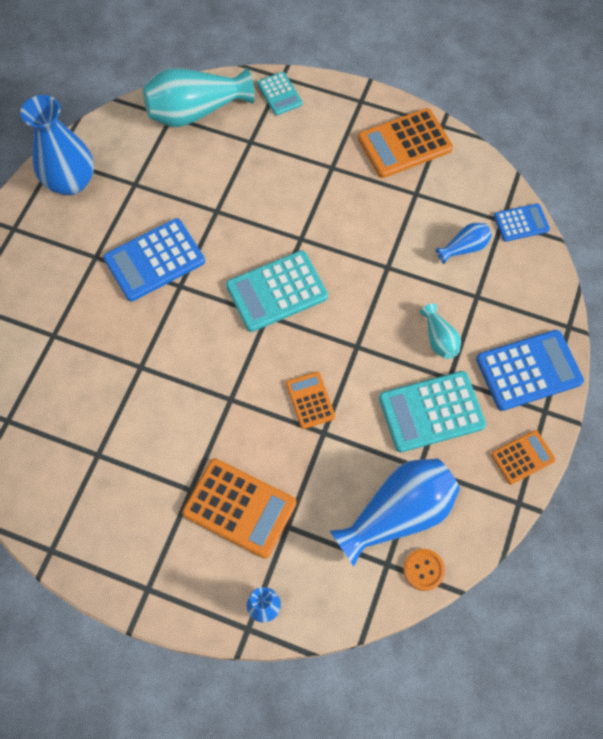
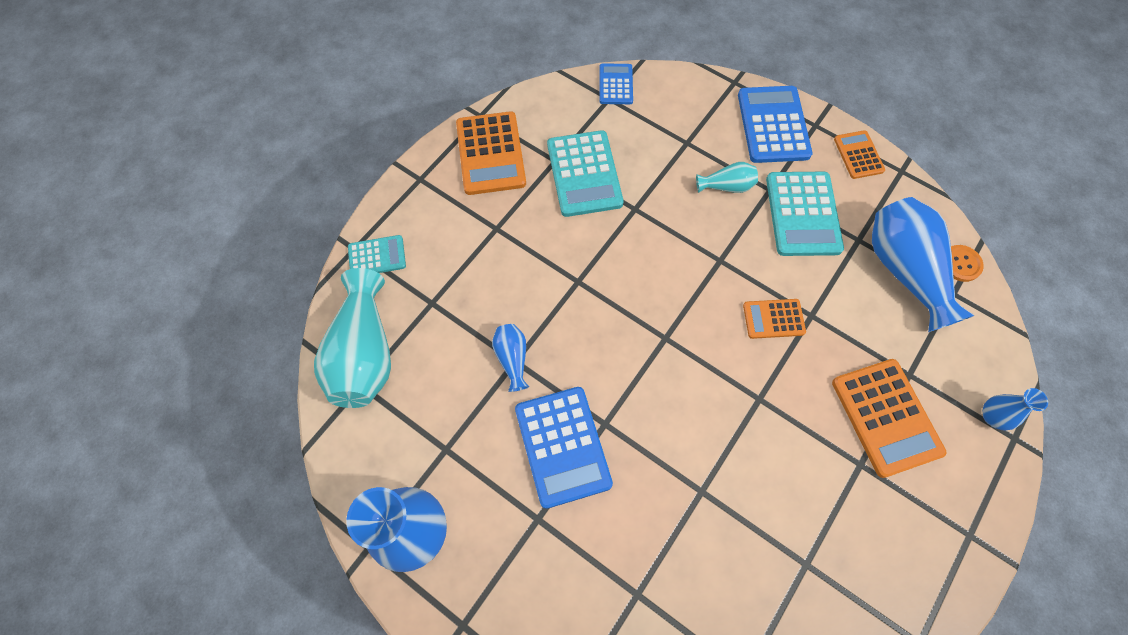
camera: 75 degrees left, 0 degrees up
(239, 508) = (886, 417): orange calculator -> orange calculator turned 120 degrees clockwise
(276, 291) = (638, 321): turquoise calculator -> turquoise calculator (584, 174)
(464, 248) = (630, 138): blue vase -> blue vase (512, 359)

